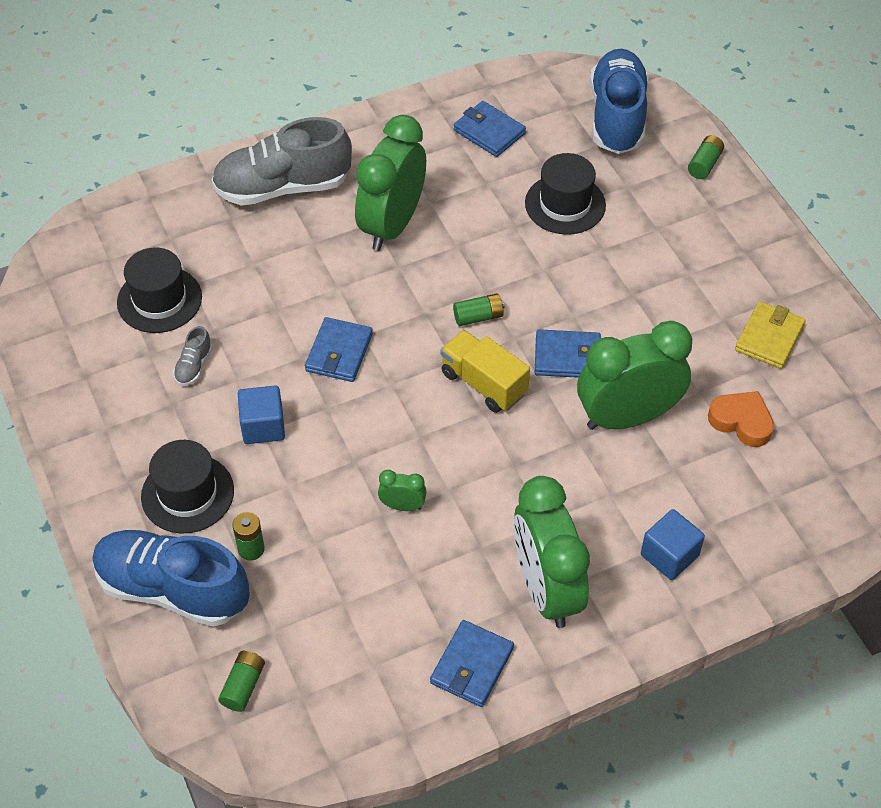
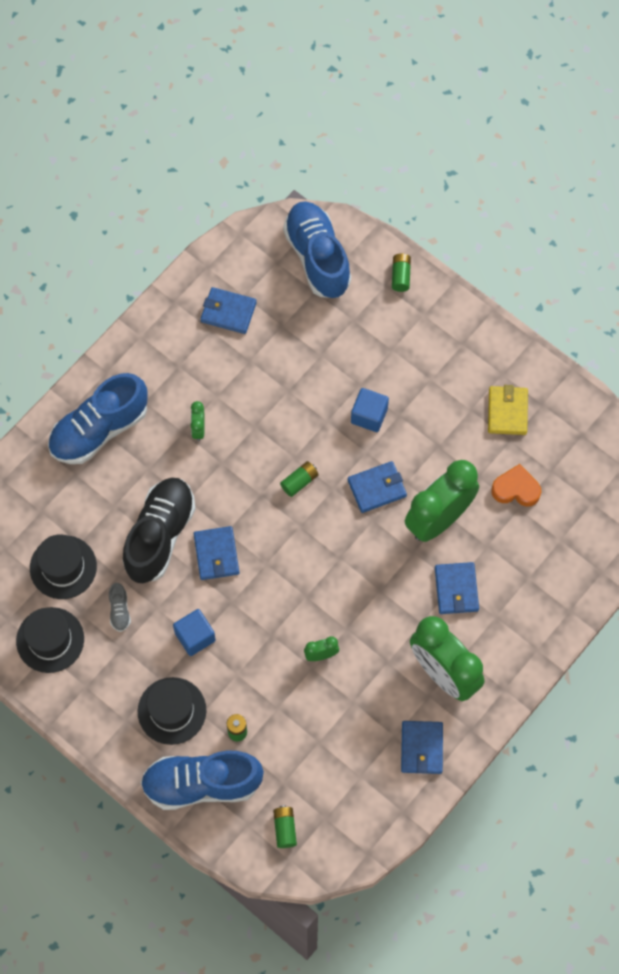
camera: 25 degrees left, 15 degrees up
(282, 187) = (99, 429): grey shoe -> blue shoe
(286, 310) = (160, 535): none -> black shoe
(392, 225) = (198, 429): green clock -> green clock, size x0.42
(483, 383) = (329, 535): yellow truck -> none
(565, 204) = (315, 356): black hat -> black hat (50, 640)
(611, 501) = (456, 589): none -> blue wallet
(669, 555) = (511, 613): blue cube -> blue cube (369, 415)

